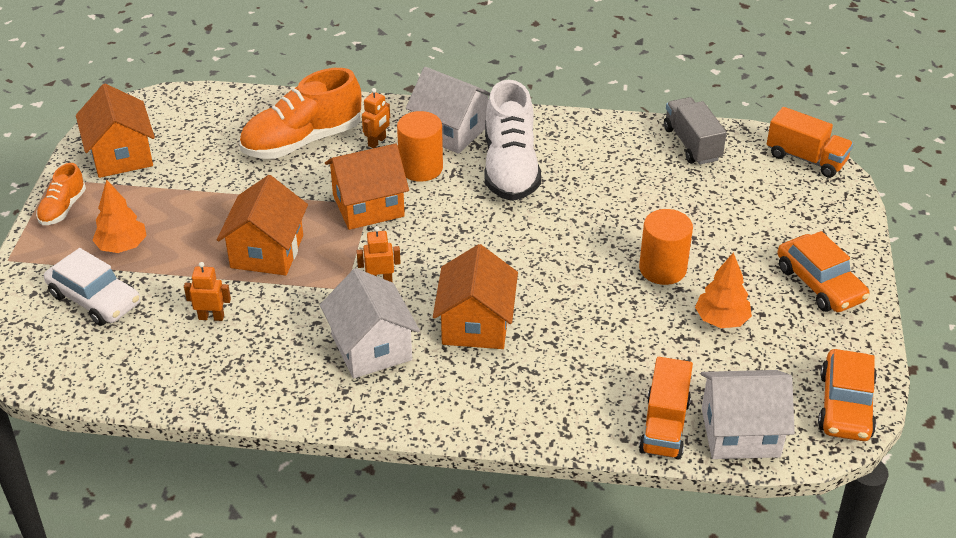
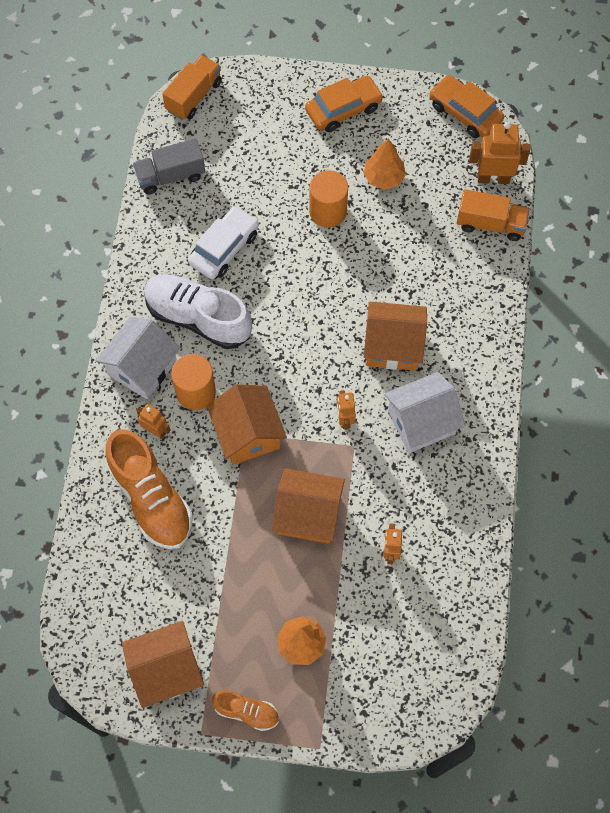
camera: 90 degrees left, 25 degrees up
(95, 299) = (370, 655): white car -> white car (224, 248)
(510, 168) = (198, 318): white shoe -> white shoe turned 150 degrees counterclockwise
(740, 432) = (493, 178): white house -> orange robot
(845, 405) = (465, 113): orange car -> orange car turned 150 degrees counterclockwise

